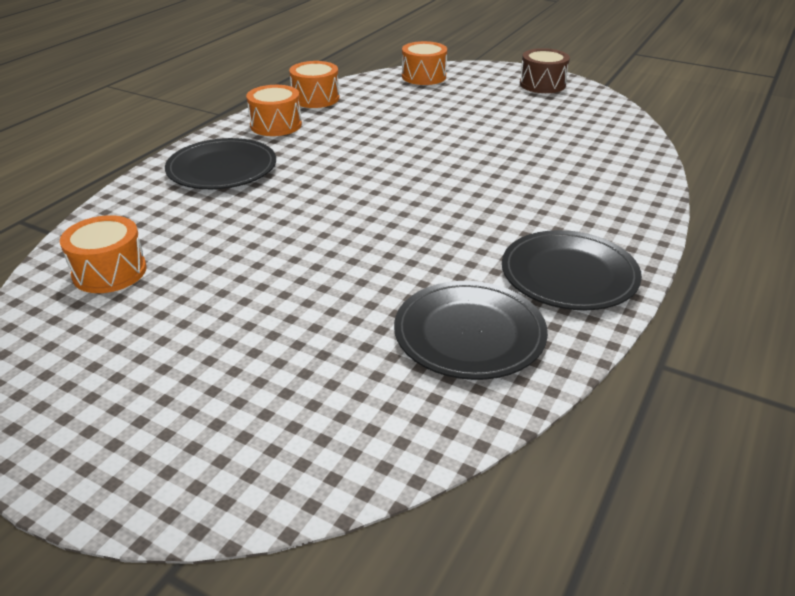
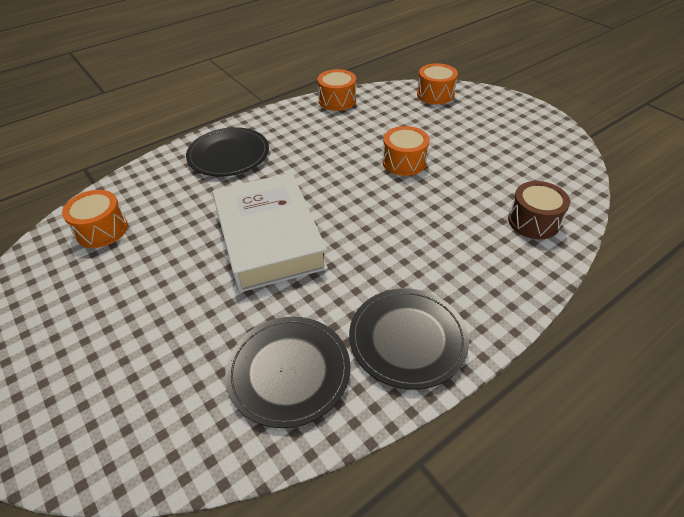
camera: 25 degrees right, 10 degrees up
(276, 125) = (292, 121): orange drum -> orange drum (404, 162)
(343, 230) = (269, 238): none -> white book
(542, 84) = (531, 123): brown drum -> brown drum (533, 221)

